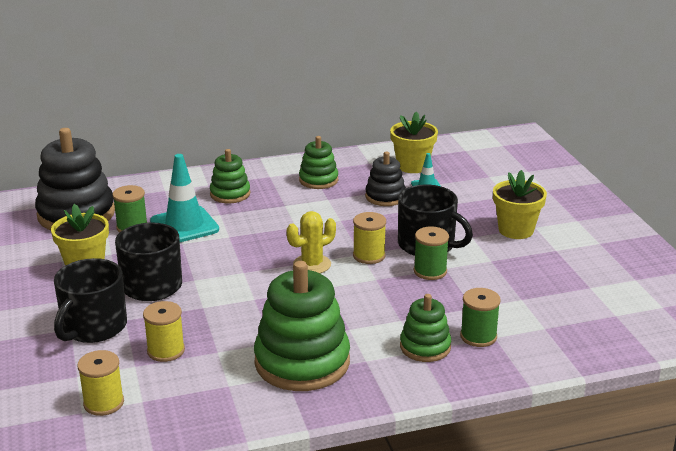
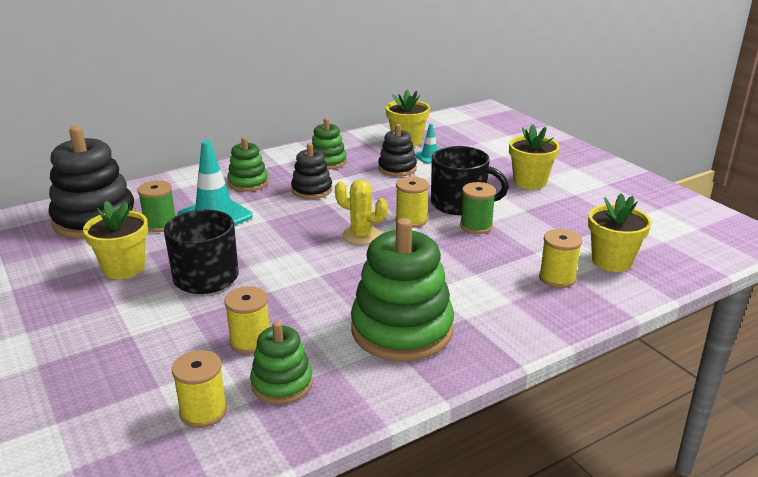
camera: 15 degrees left, 0 degrees up
(93, 327) = (157, 329): black mug -> none
(288, 210) = (312, 190): none -> black stacking toy
(312, 264) = (361, 235): yellow cactus -> yellow cactus turned 75 degrees clockwise
(425, 347) = (514, 295): green stacking toy -> green stacking toy (282, 383)
(478, 336) = (557, 278): green spool -> yellow spool
(545, 328) = (611, 261): none -> yellow flower pot

